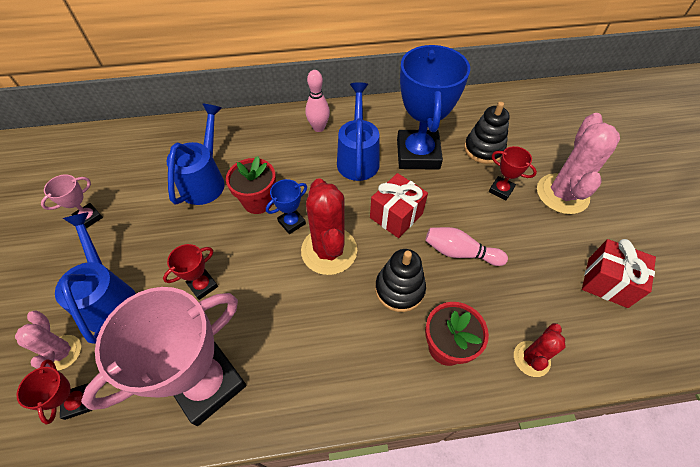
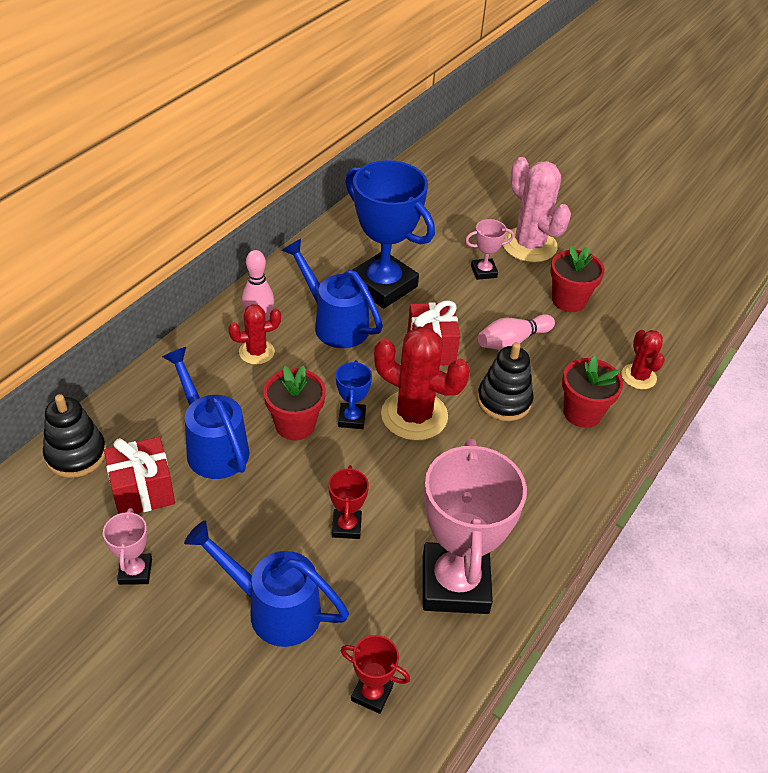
camera: 50 degrees left, 10 degrees down
(63, 352) = (298, 681): pink cactus -> none
(294, 144) = (256, 352): none -> red cactus
(483, 149) = (431, 246): black stacking toy -> black stacking toy (76, 454)
(501, 190) = (484, 272): red trophy -> pink trophy
(544, 255) = (569, 300): none -> red flower pot
(607, 282) = (625, 290): red gift -> red gift (143, 491)

